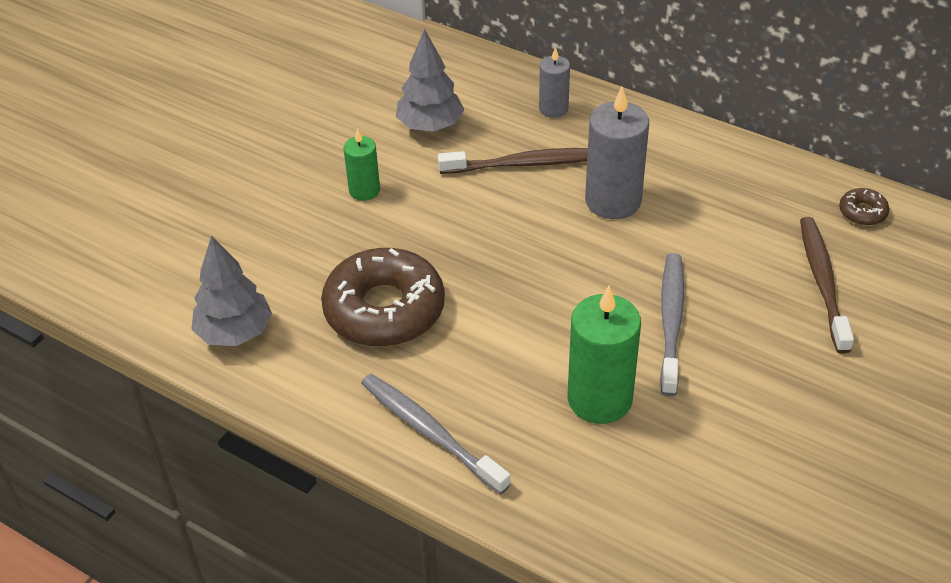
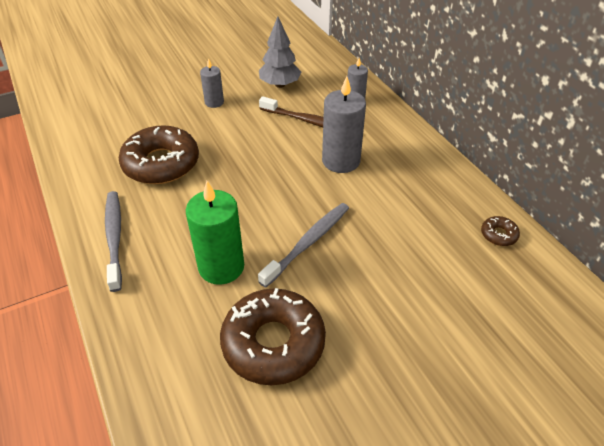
camera: 30 degrees right, 0 degrees up
(235, 333) = (82, 143): grey tree -> none
(364, 190) = (214, 102): green candle -> grey candle
(739, 450) = (273, 343): none -> brown donut
(823, 283) = (429, 266): brown toothbrush -> none

